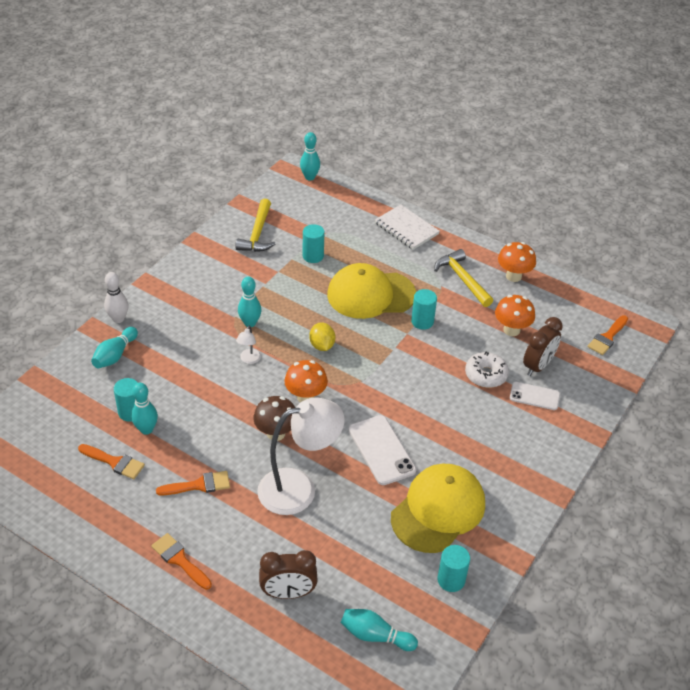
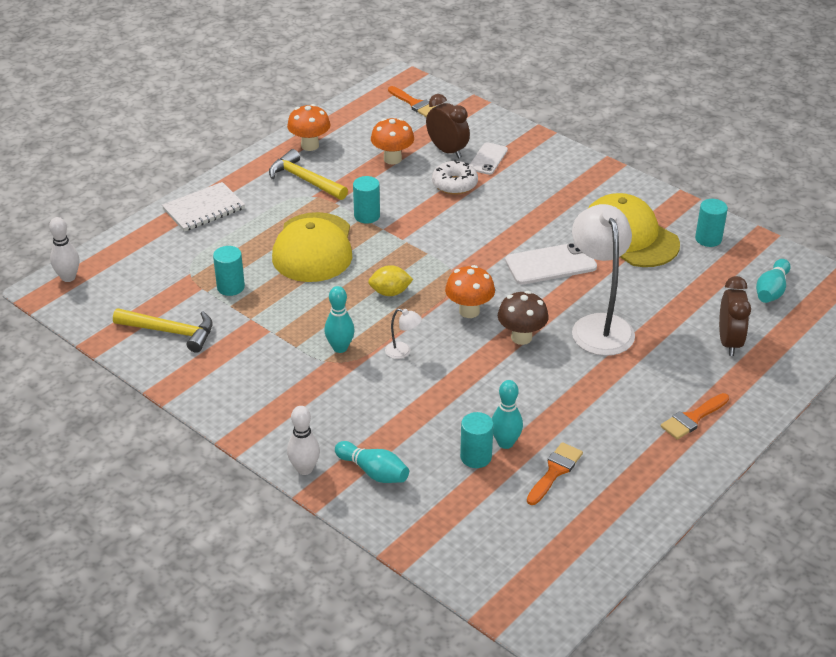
camera: 80 degrees left, 5 degrees down
(199, 485) = (592, 400): orange brush -> none
(310, 177) = (68, 277): turquoise bowling pin -> white bowling pin
(462, 279) = (305, 180): yellow hammer -> yellow hammer turned 60 degrees clockwise

